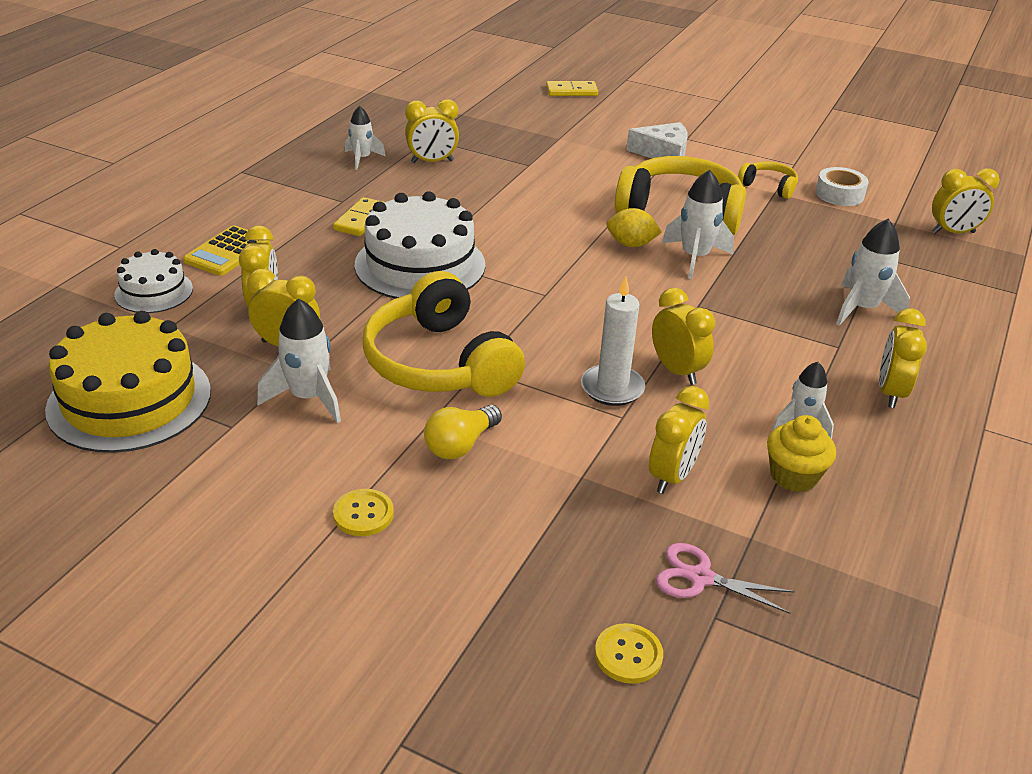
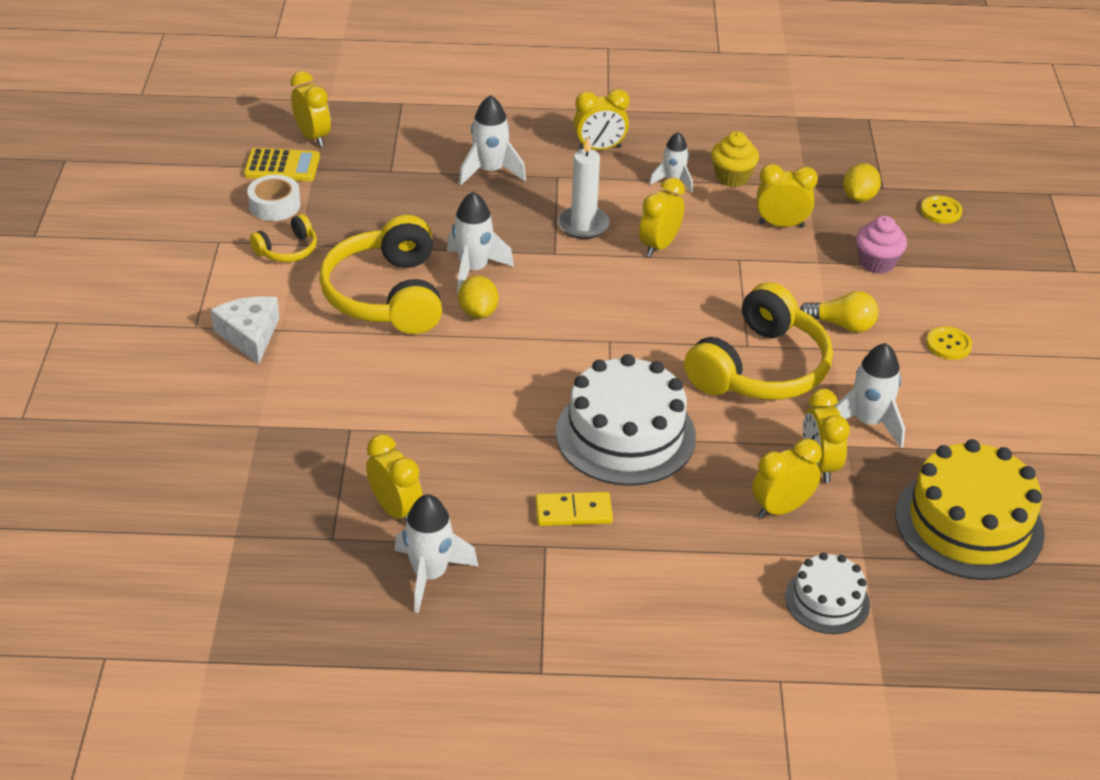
camera: 115 degrees left, 5 degrees up
(227, 252) = (717, 585): yellow calculator -> yellow calculator (282, 166)
(362, 159) = (430, 575): white rocket -> white rocket, size x1.52
(550, 526) = (877, 263): none -> pink cupcake
(571, 91) = (96, 456): yellow domino -> none
(612, 388) = (710, 271): white candle -> white candle (583, 225)
(700, 578) = (859, 197): pink scissors -> yellow lemon
(768, 186) = (287, 250): yellow headphones -> yellow headphones turned 135 degrees counterclockwise

